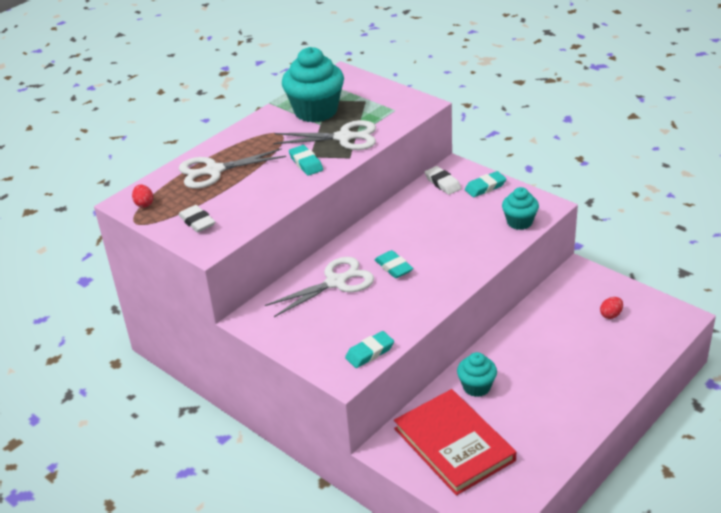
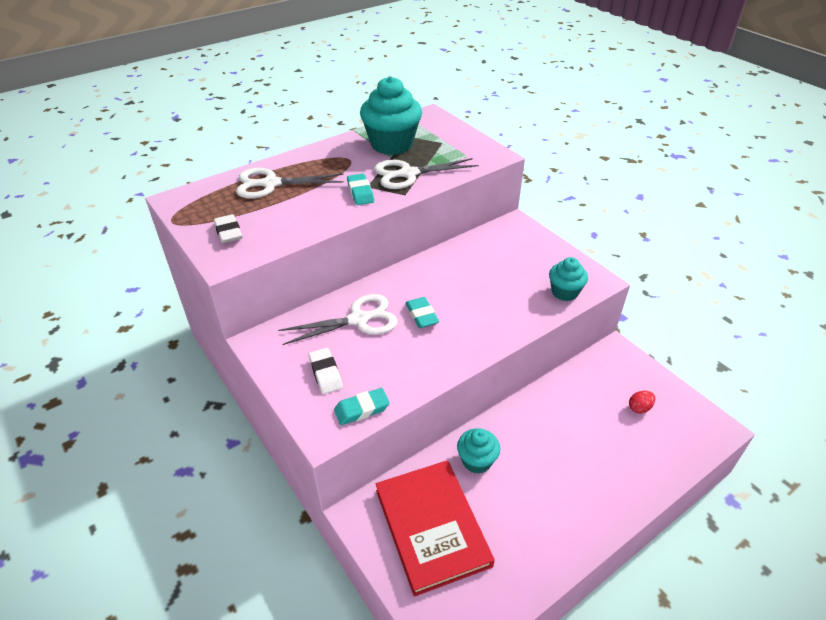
camera: 10 degrees right, 5 degrees up
(144, 204) = (190, 204): red egg -> none
(344, 137) = (408, 174): white scissors -> white scissors turned 150 degrees clockwise
(442, 183) = (499, 236): white eraser -> white eraser (325, 373)
(485, 187) = (540, 248): turquoise eraser -> none

